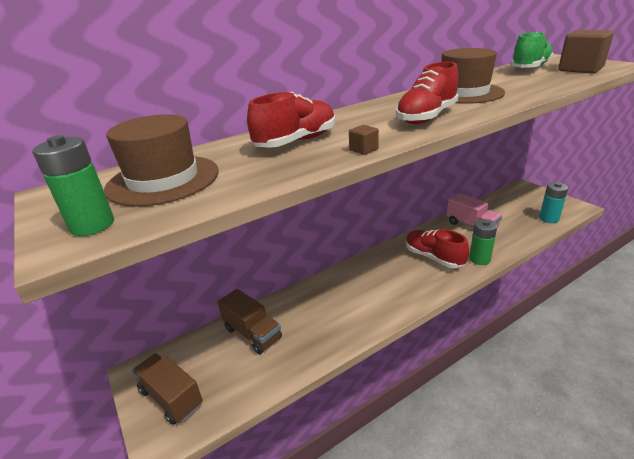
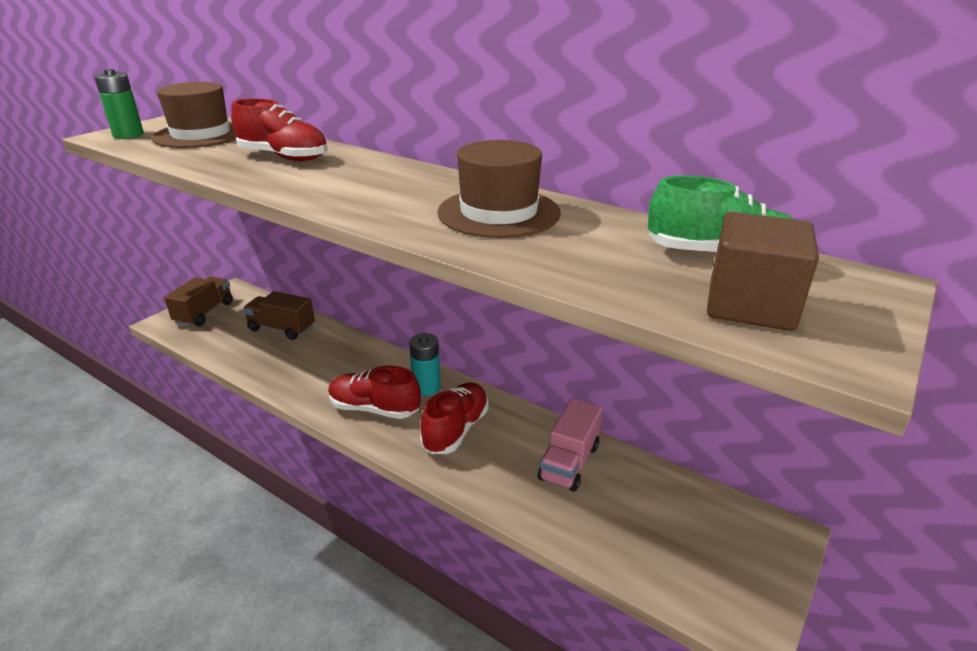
camera: 65 degrees right, 0 degrees up
(252, 333) = (282, 329): brown truck -> brown truck turned 90 degrees clockwise
(363, 149) = (254, 183): brown cube -> none
(426, 117) = (369, 199): red shoe -> red shoe (374, 409)
(479, 259) = (470, 477): green battery -> none
(548, 219) = (659, 571): turquoise battery -> turquoise battery (426, 387)

